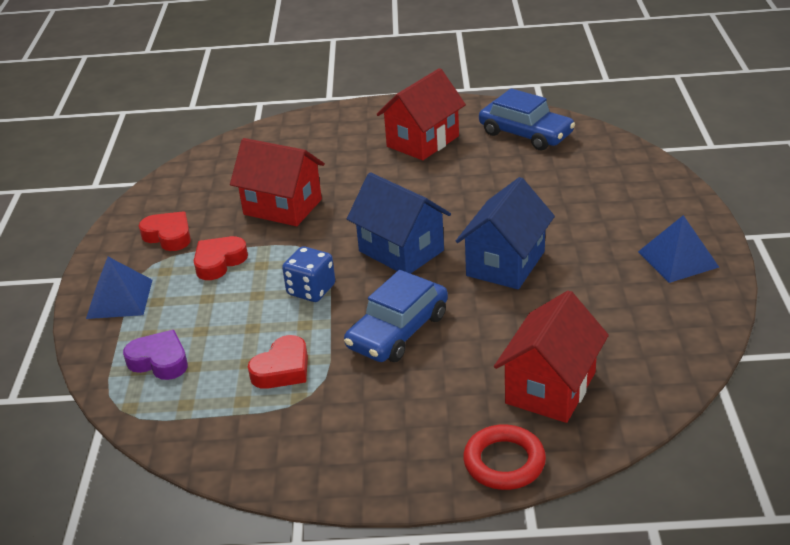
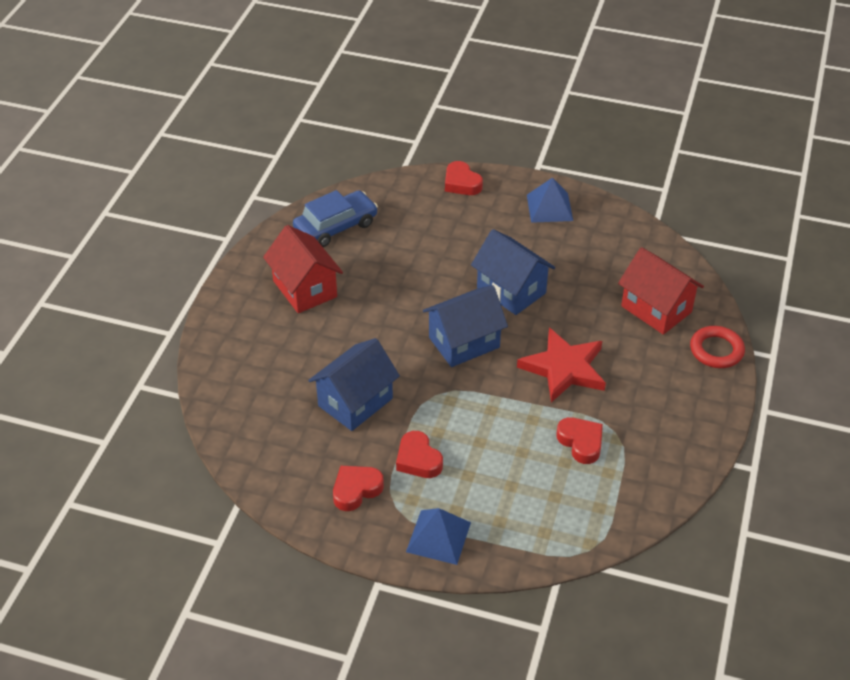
camera: 75 degrees left, 10 degrees up
(159, 361) = (539, 517): purple heart -> none
(282, 207) = (355, 402): red house -> blue house
(311, 290) = (489, 407): blue dice -> none
(398, 331) = (564, 368): blue car -> red star
(664, 188) = (461, 183): none -> red heart

